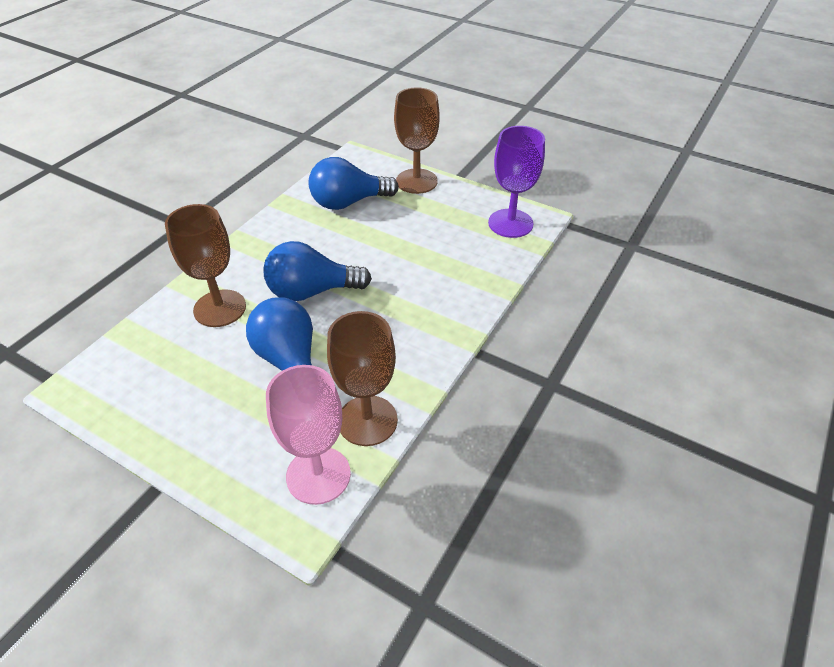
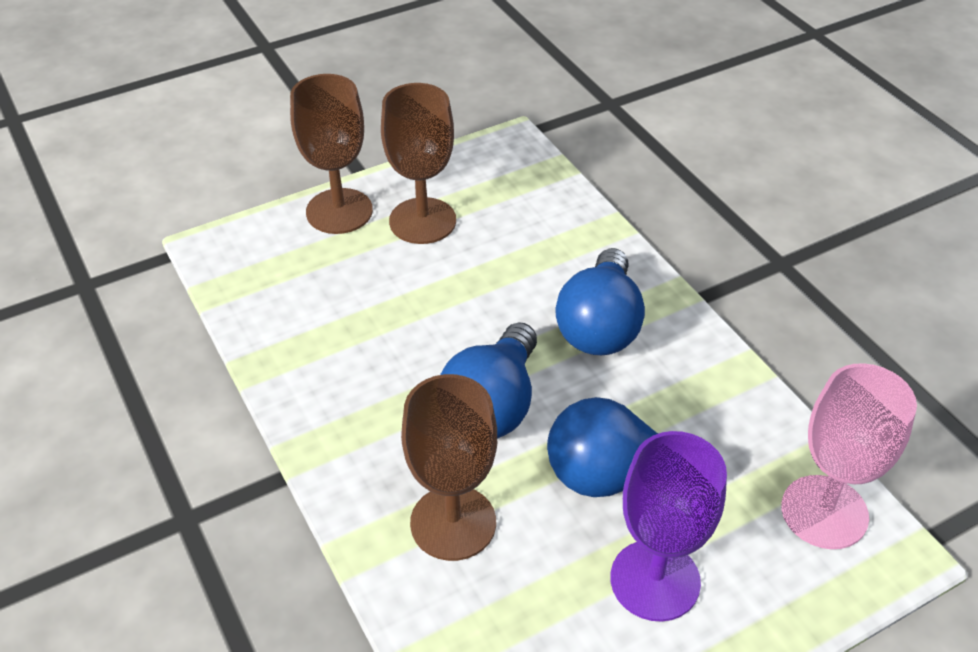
camera: 60 degrees left, 0 degrees up
(348, 202) = (324, 296): blue light bulb -> blue light bulb (599, 326)
(367, 420) = (761, 434): brown goblet -> brown goblet (422, 221)
(510, 223) = (503, 169): purple goblet -> purple goblet (655, 580)

